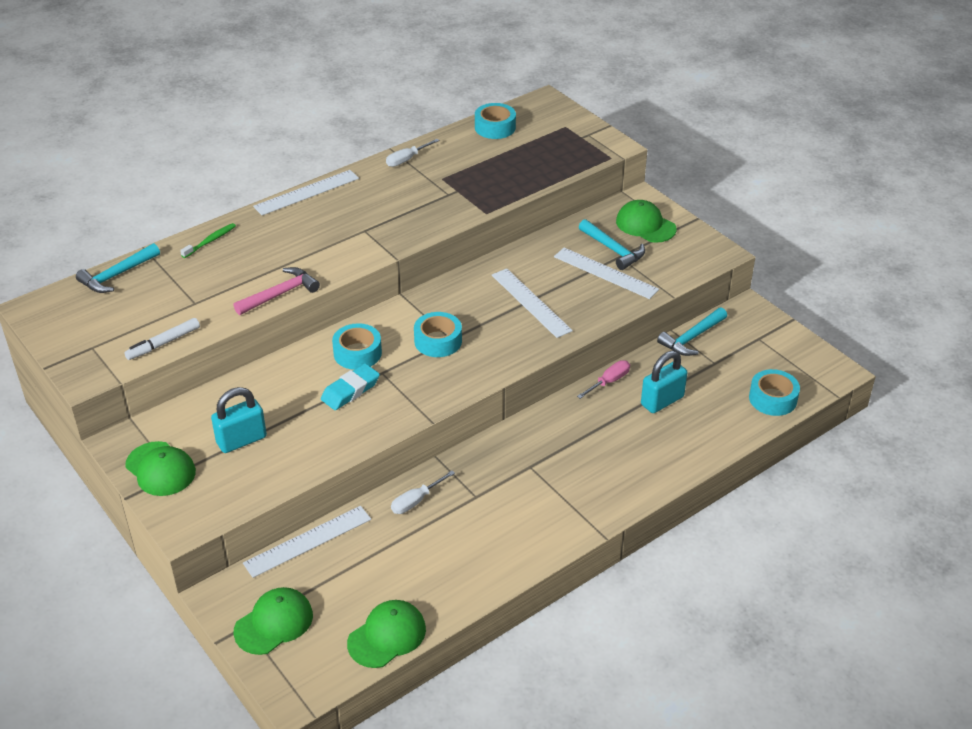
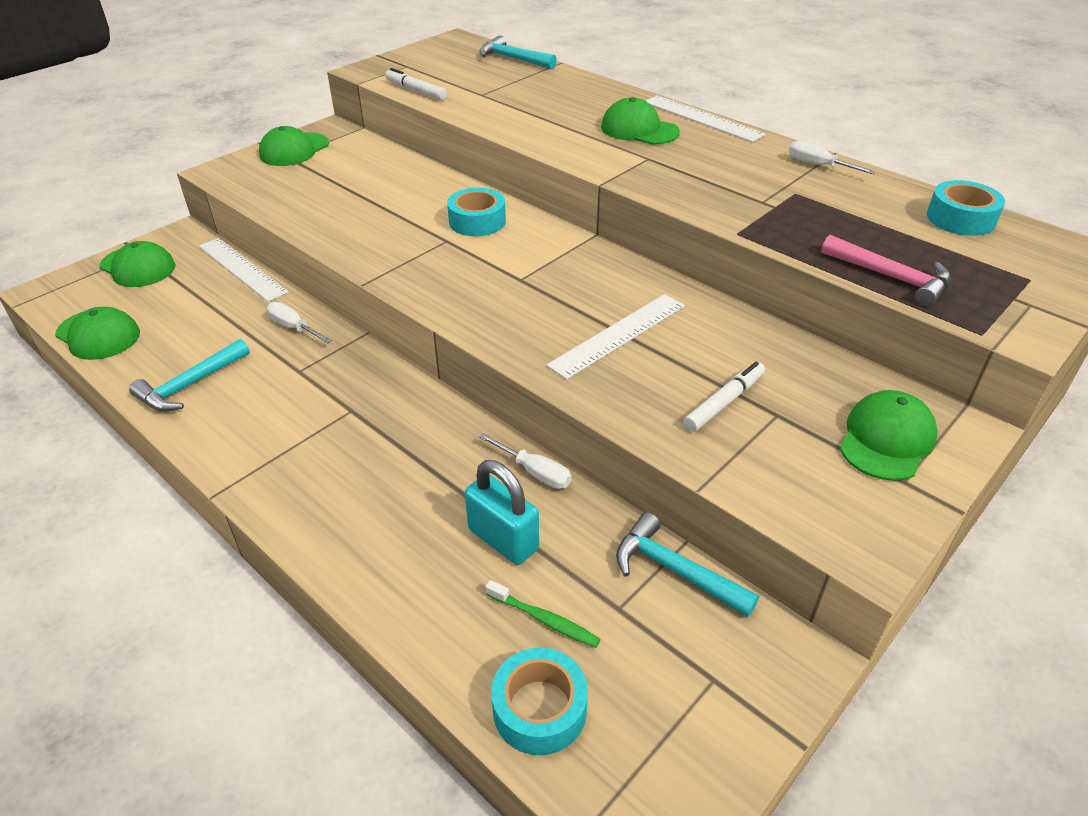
camera: 80 degrees right, 0 degrees up
(210, 241) = (585, 86): green toothbrush -> green toothbrush (544, 619)
(241, 440) = (332, 179): turquoise padlock -> none
(280, 294) = (508, 129): pink hammer -> pink hammer (891, 277)
(313, 226) = (639, 130): none -> green cap
(350, 390) = (412, 225): turquoise eraser -> none
(438, 341) = (512, 270): turquoise tape -> none
(605, 273) = (724, 402): white ruler -> white marker
(609, 382) = (534, 472): pink screwdriver -> white screwdriver
(613, 250) = (791, 406): turquoise hammer -> turquoise hammer (190, 385)

